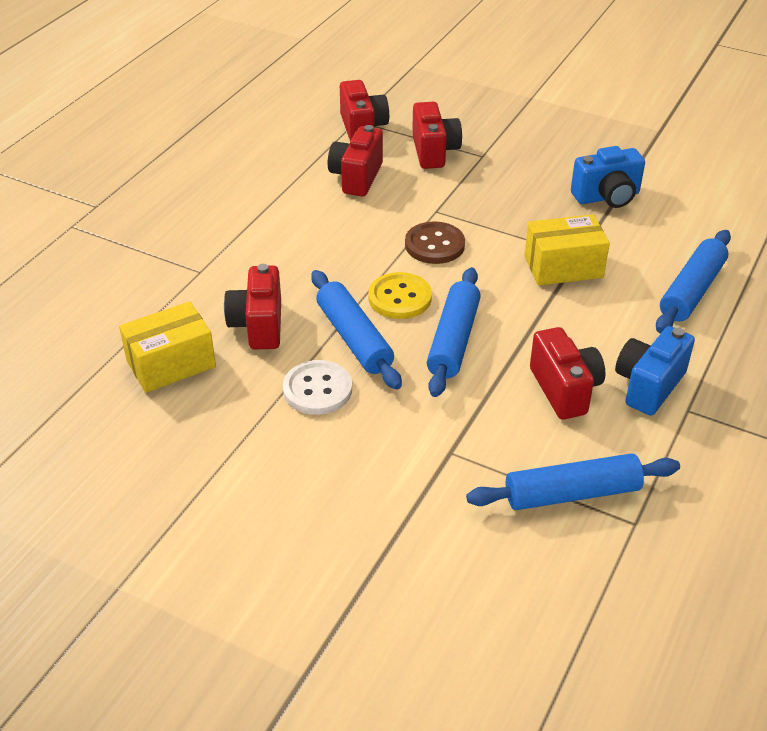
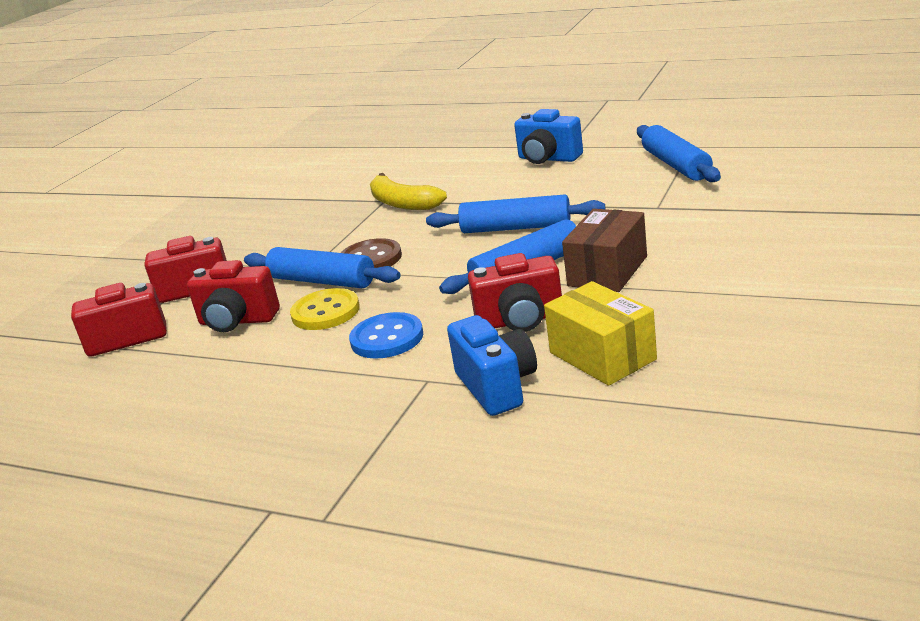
camera: 90 degrees left, 15 degrees down
(277, 253) = (387, 338): none -> blue button
(317, 389) = (607, 271): white button -> brown box
(400, 298) = (459, 260): yellow button -> yellow button (325, 312)
(563, 267) = (402, 203): yellow box -> yellow banana
(564, 389) = (564, 182): red camera -> none
(607, 197) = (296, 201): blue camera -> blue camera (497, 387)
(692, 291) = (430, 159): blue rolling pin -> blue rolling pin (322, 281)

